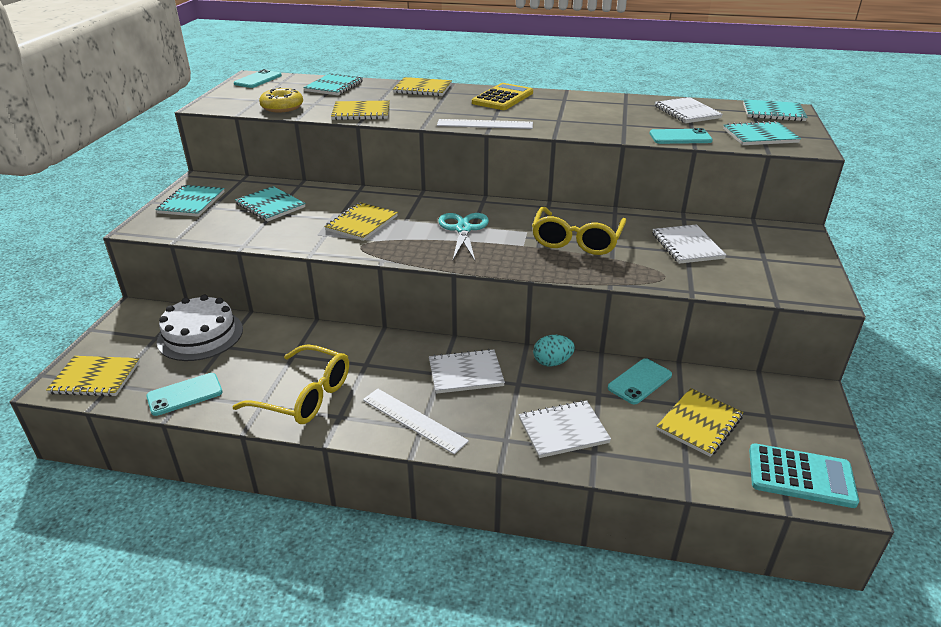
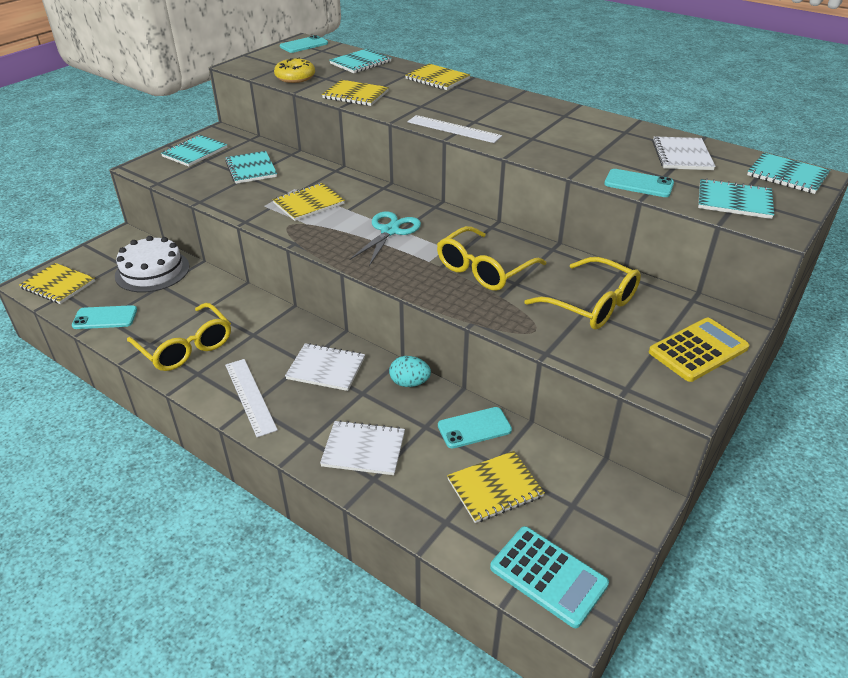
camera: 25 degrees right, 5 degrees up
(502, 98) = (503, 103): yellow calculator -> yellow calculator (698, 350)
(687, 246) = (591, 304): white notebook -> yellow glasses

